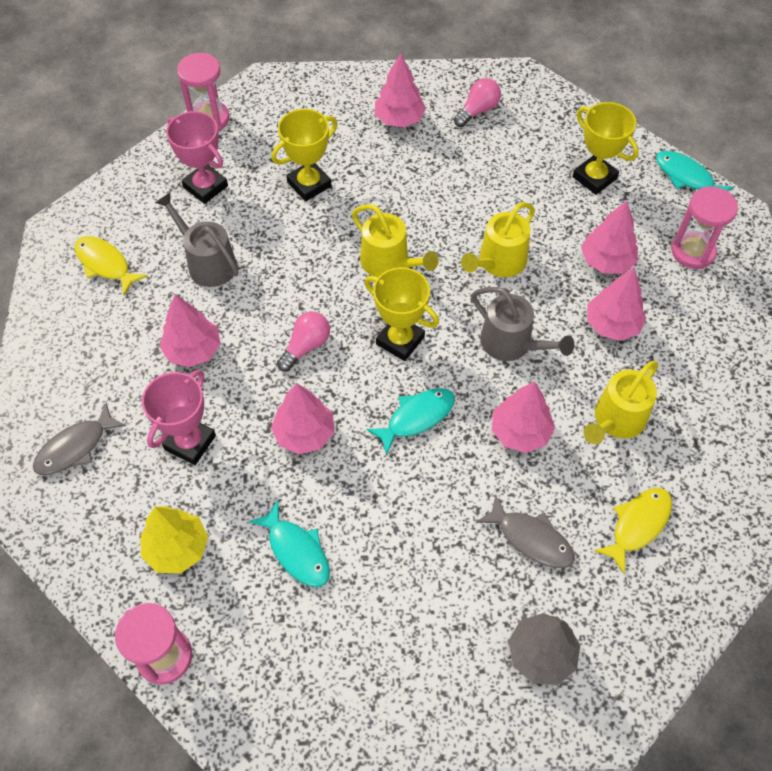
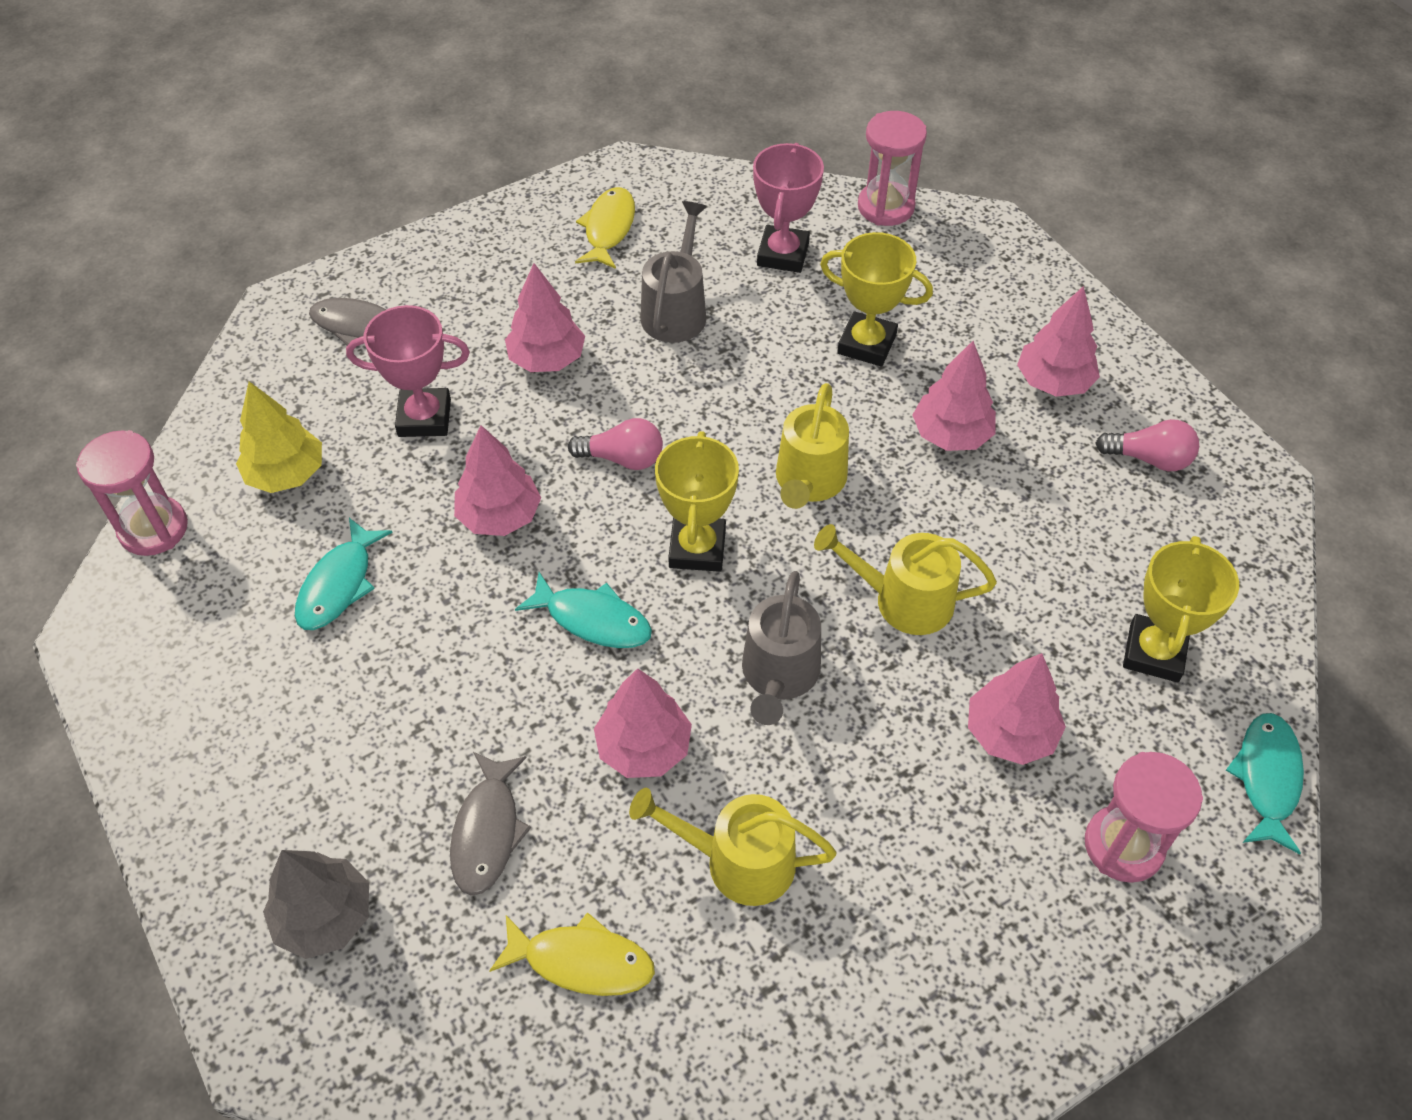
camera: 60 degrees right, 5 degrees down
(612, 325) = (901, 788): pink tree -> pink tree (951, 435)

